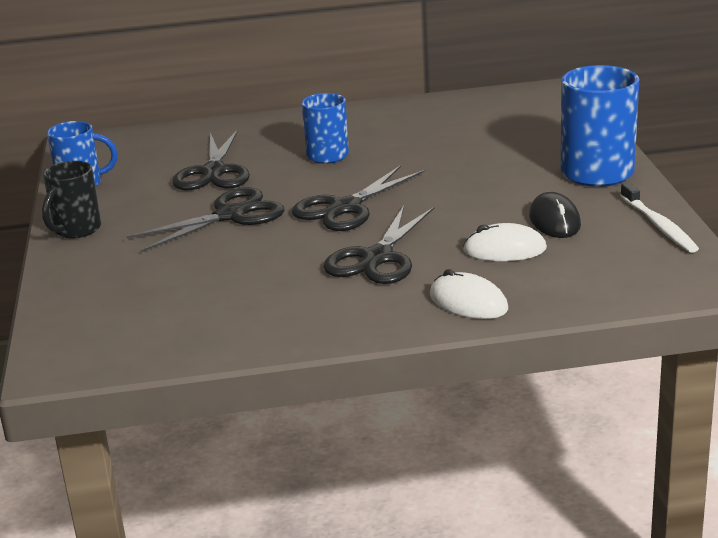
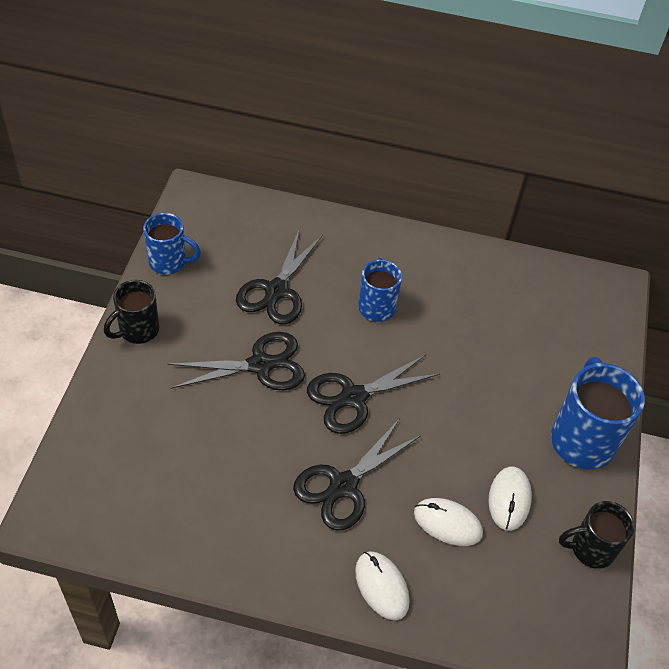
camera: 15 degrees right, 25 degrees up
(554, 221) = (509, 499): black mouse -> white mouse
(659, 225) = (590, 549): white toothbrush -> black mug

